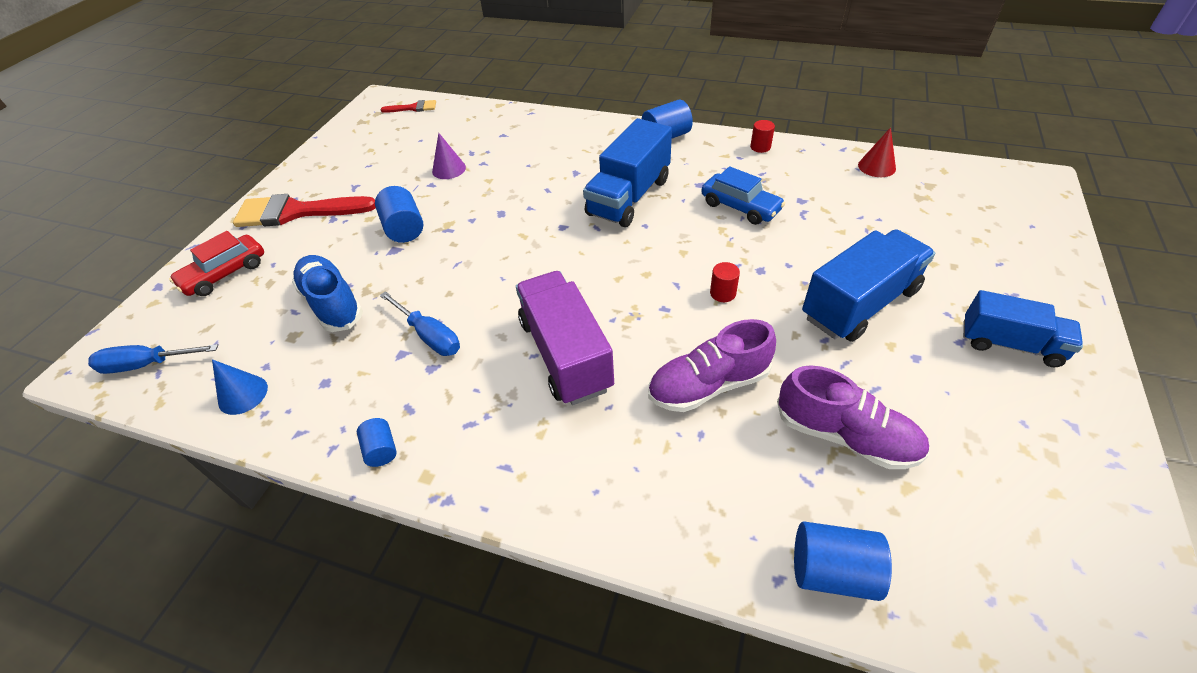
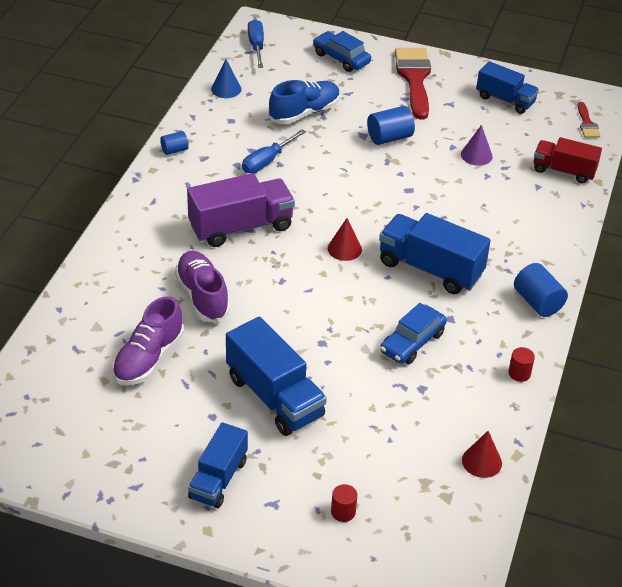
camera: 85 degrees right, 5 degrees down
(225, 274) = (341, 58): red car -> blue car
(360, 151) = (505, 100): none -> blue truck
(482, 121) = (563, 171): none -> red truck
(602, 258) = (344, 249): none -> red cone
(722, 293) = (295, 315): red cylinder -> red cylinder (343, 512)
(832, 571) = (59, 332): blue cylinder -> none

